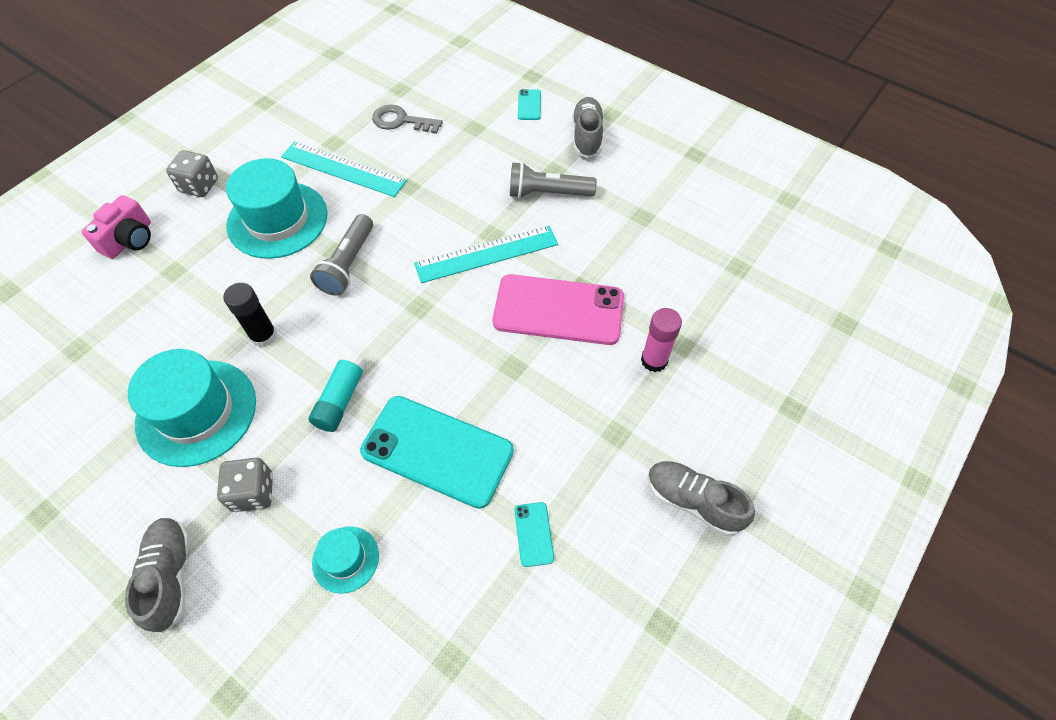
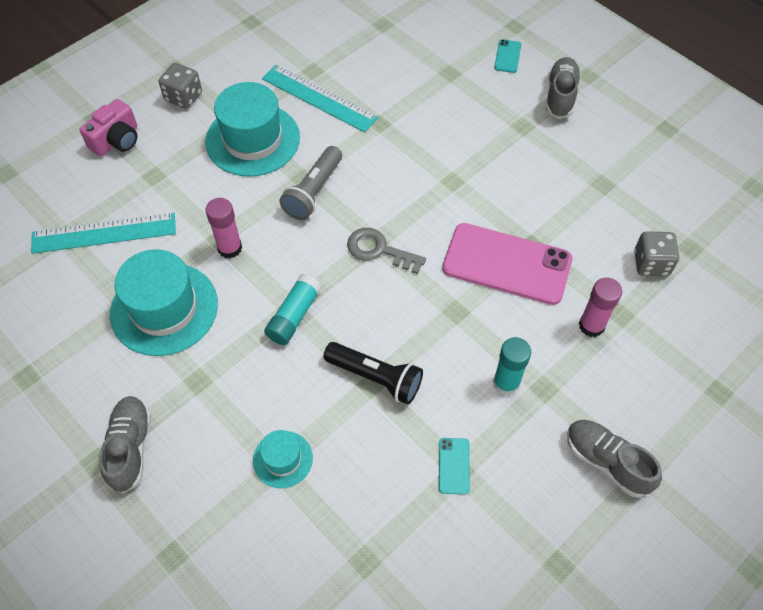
camera: 10 degrees right, 0 degrees up
(253, 492) = (207, 387): grey dice -> grey dice (651, 263)
(263, 336) = (230, 248): black glue stick -> pink glue stick
(401, 121) = (380, 57): grey key -> grey key (379, 250)
(437, 451) = (375, 377): turquoise phone -> black flashlight
(486, 254) = (445, 200): turquoise ruler -> turquoise ruler (104, 233)
(548, 193) = (513, 148): grey flashlight -> none
(576, 434) = (506, 383): none -> turquoise glue stick

